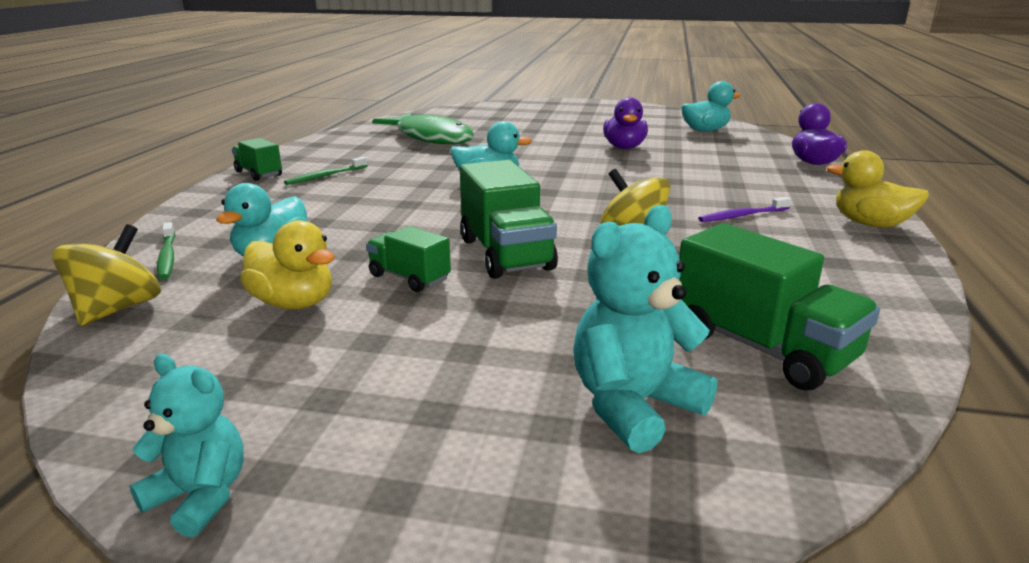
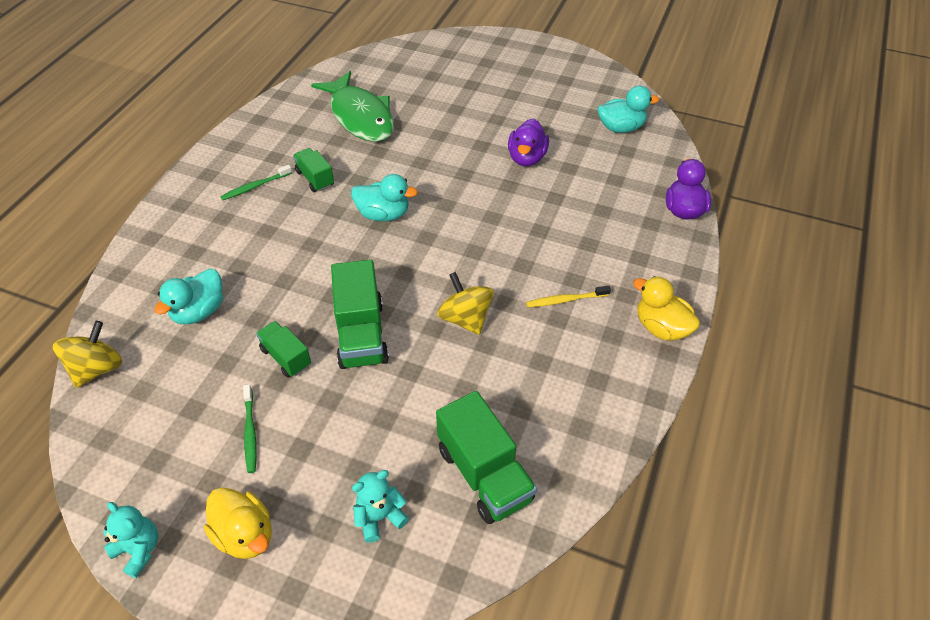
camera: 10 degrees right, 25 degrees up
(167, 257) = (129, 305): green toothbrush -> green toothbrush (250, 432)
(258, 174) = (203, 175): green truck -> green truck (315, 178)
(294, 303) = (205, 378): yellow duck -> yellow duck (245, 535)
(633, 406) = (379, 517): turquoise teddy bear -> turquoise teddy bear, size x0.63
(742, 216) = (565, 300): purple toothbrush -> yellow toothbrush

